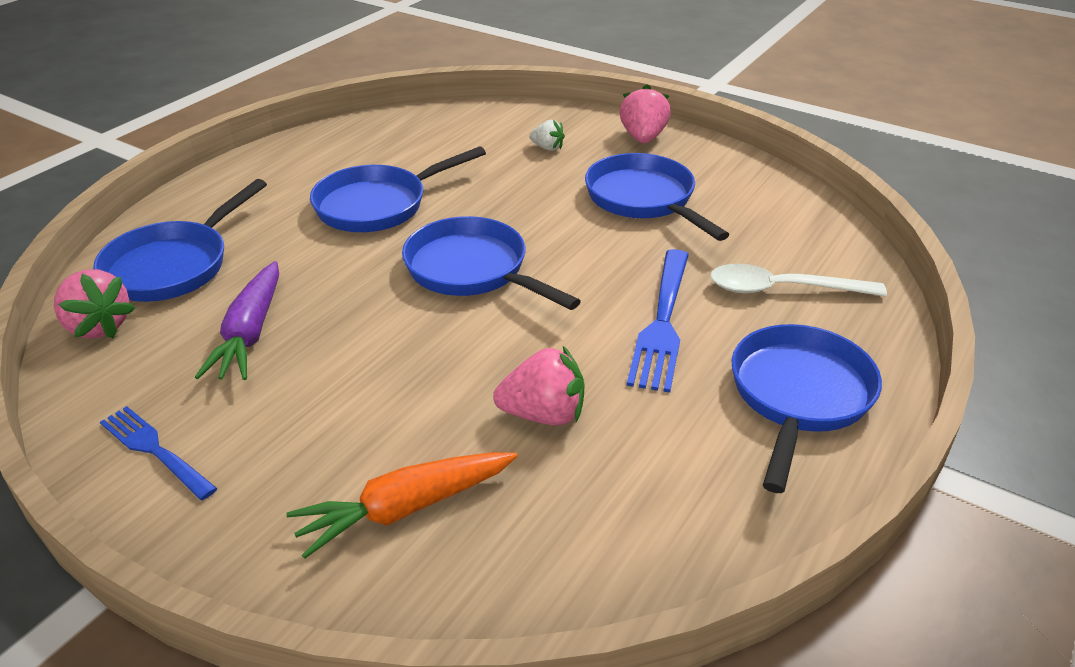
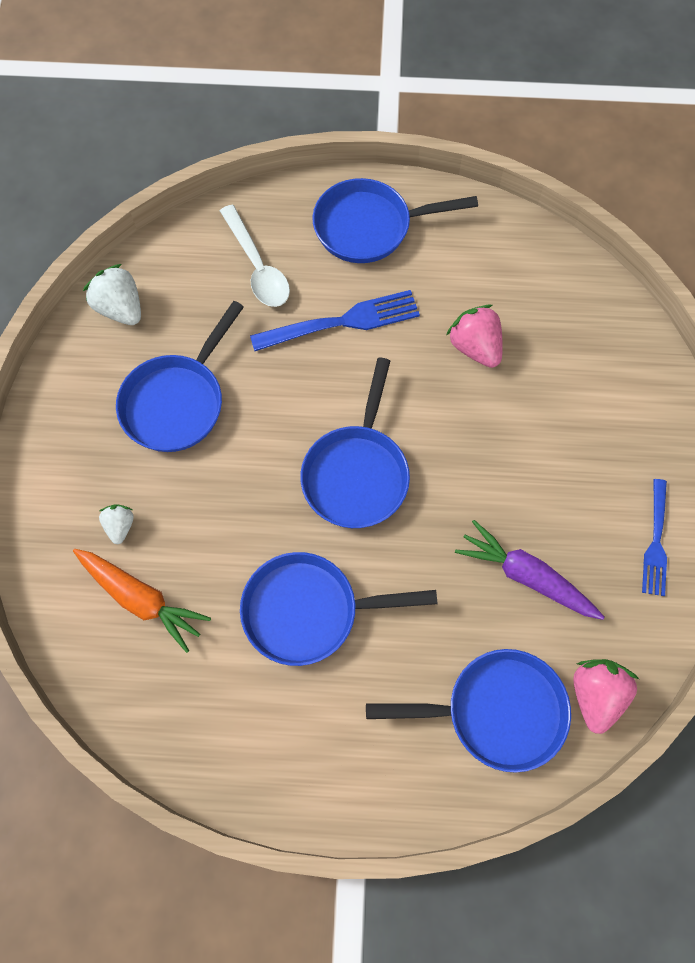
camera: 120 degrees left, 30 degrees up
(250, 333) = (526, 576): purple carrot -> purple carrot turned 120 degrees counterclockwise
(378, 205) = (308, 611): blue pan -> blue pan turned 150 degrees clockwise
(405, 508) = (591, 376): orange carrot -> orange carrot (141, 599)
(643, 138) = (55, 452): pink strawberry -> none
(776, 197) = (120, 308): none -> white strawberry

